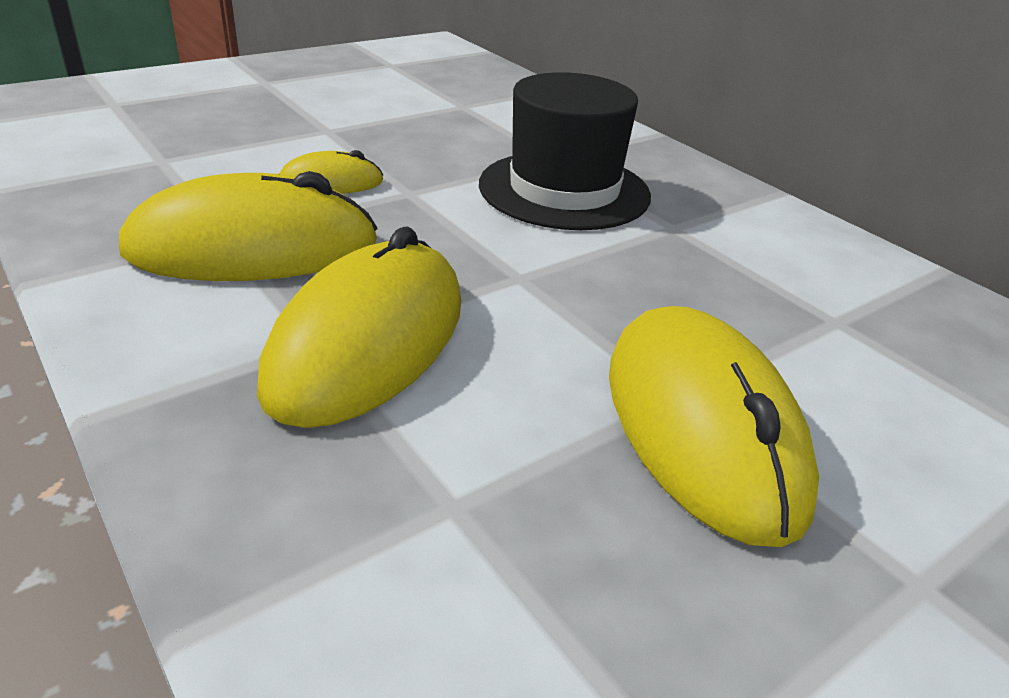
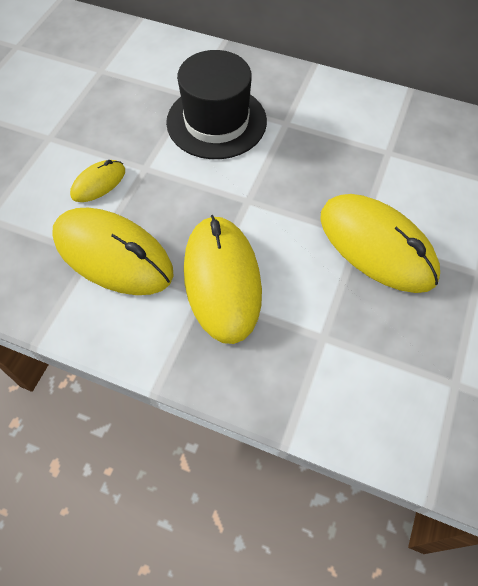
camera: 30 degrees left, 25 degrees up
(252, 248) = (113, 255): yellow mouse -> yellow mouse turned 75 degrees clockwise

